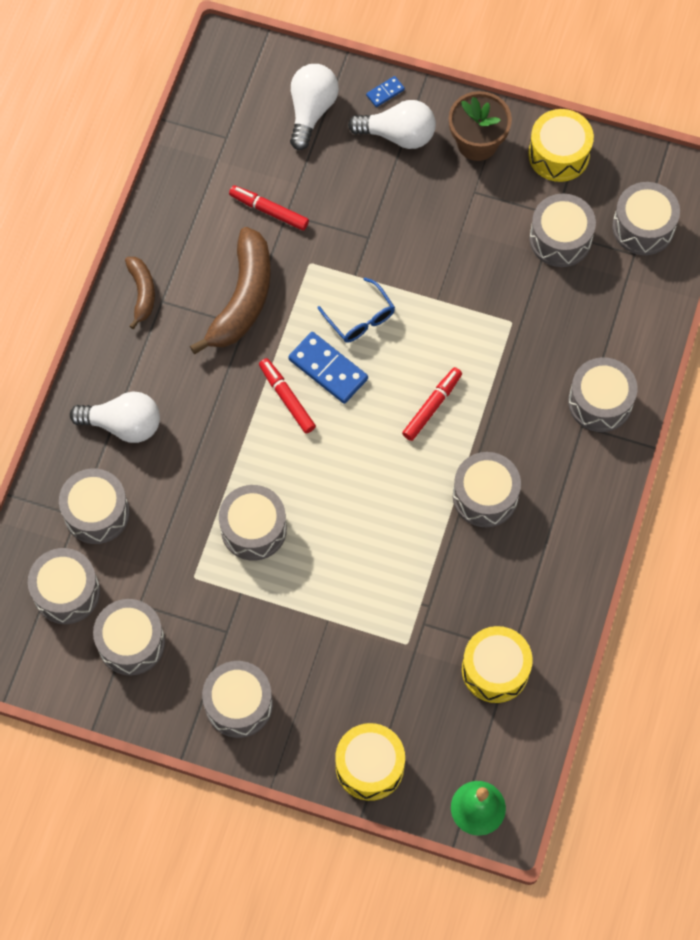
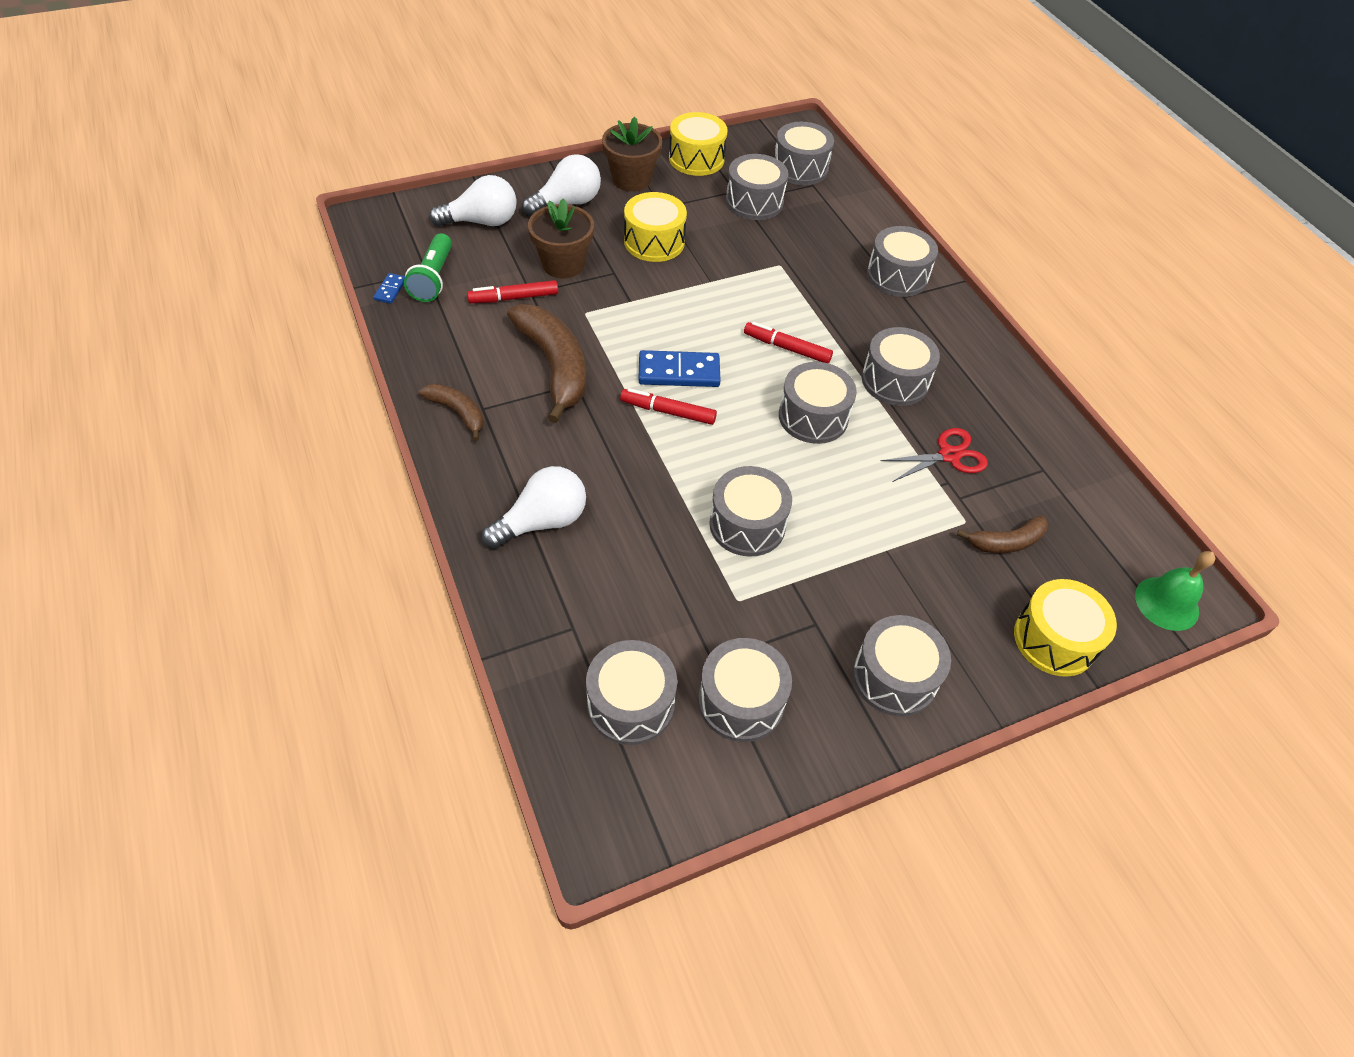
camera: 45 degrees left, 15 degrees down
(96, 513) = (590, 611): grey drum -> grey drum (813, 417)
(226, 149) = (433, 278): none -> green flashlight
(311, 111) = (481, 222): white light bulb -> white light bulb turned 105 degrees clockwise
(336, 201) = (563, 264): none -> brown flower pot
(360, 318) = (666, 325): blue glasses -> none
(385, 92) = (529, 185): blue domino -> blue domino (390, 290)
(417, 680) = (1006, 542): none -> brown banana
(432, 406) = (787, 348): red marker -> red marker turned 60 degrees counterclockwise
(454, 587) = (949, 455): none -> red scissors
(495, 670) = (1049, 491): yellow drum -> yellow drum (654, 242)

